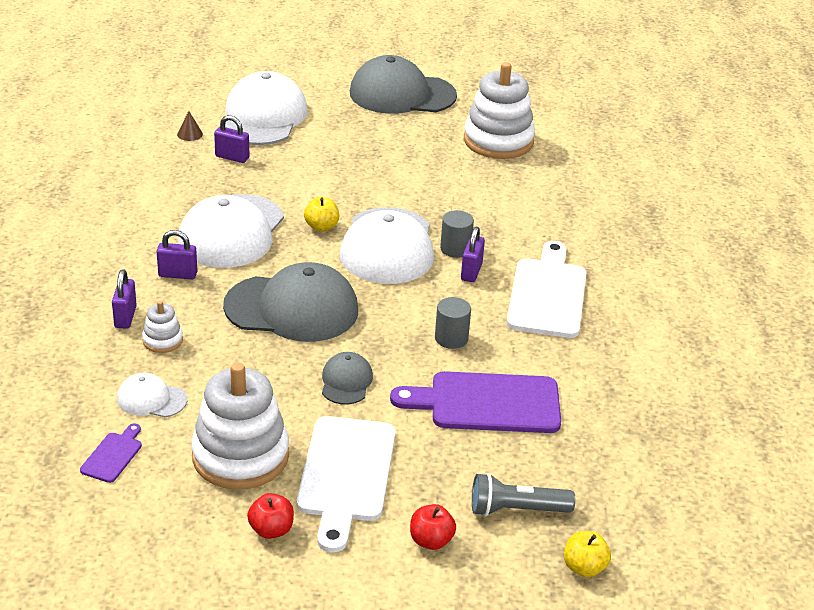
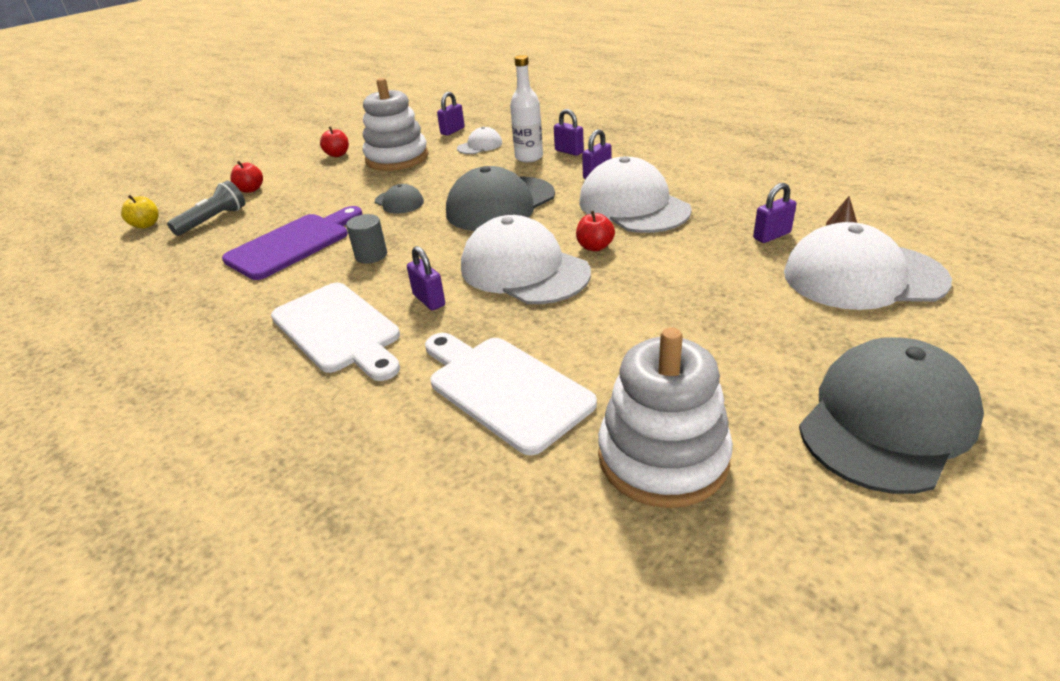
camera: 135 degrees right, 0 degrees up
(113, 455) = (452, 131): purple cutting board -> purple padlock
(162, 340) = (529, 157): white stacking toy -> white bottle
(263, 117) = (863, 276): white cap -> white cap turned 135 degrees clockwise
(321, 226) = (595, 247): yellow apple -> red apple
(346, 475) = (332, 181): white cutting board -> white cutting board (504, 388)
(455, 249) = (473, 306): grey cylinder -> none

